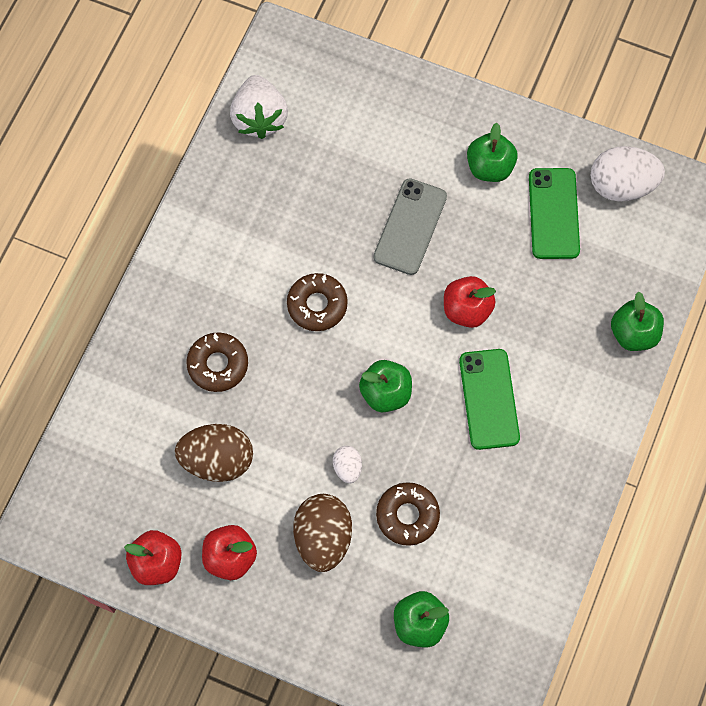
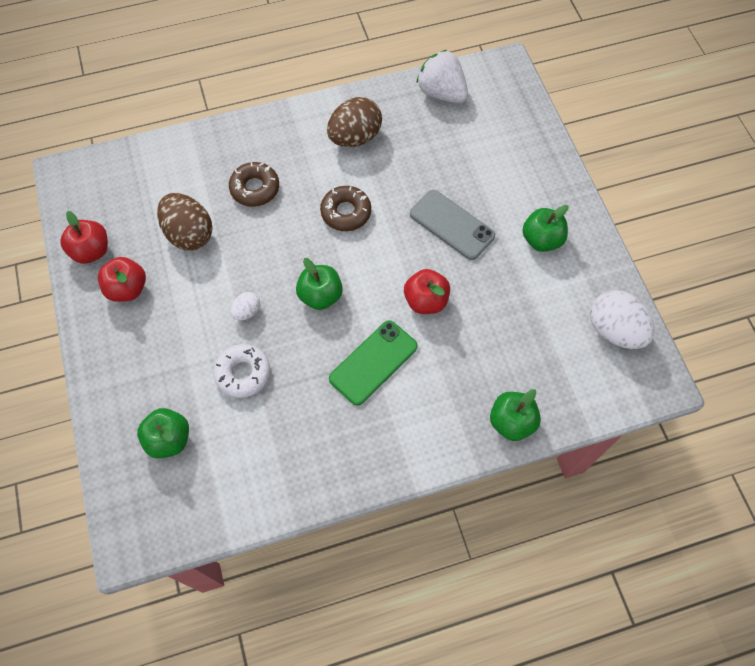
camera: 50 degrees right, 5 degrees down
(259, 118) = (441, 93): white strawberry -> white strawberry turned 90 degrees clockwise
(323, 538) = (184, 333): brown egg -> brown egg (355, 137)
(407, 515) = (243, 373): brown donut -> white donut
(410, 227) = (452, 225): grey phone -> grey phone turned 60 degrees clockwise
(553, 213) = (548, 303): green phone -> none

